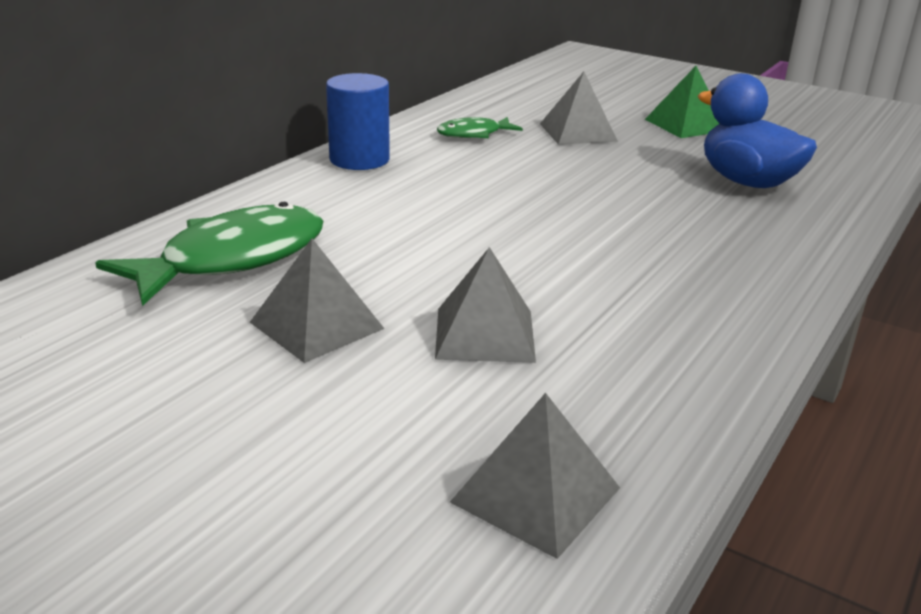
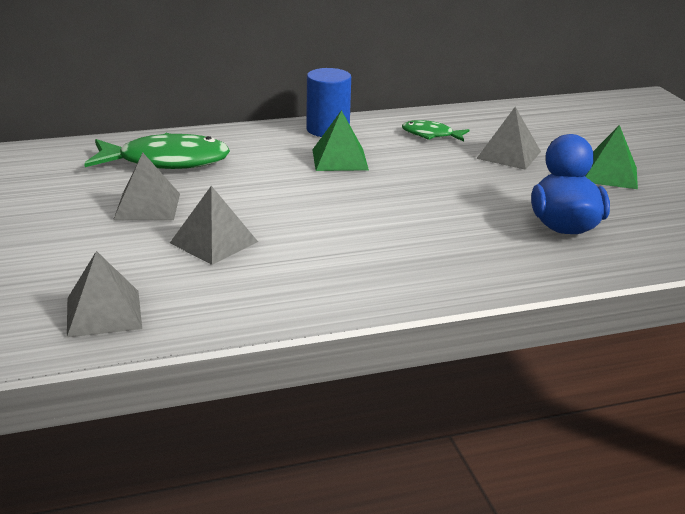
camera: 40 degrees right, 0 degrees up
(435, 187) = (340, 159): none -> green pyramid

